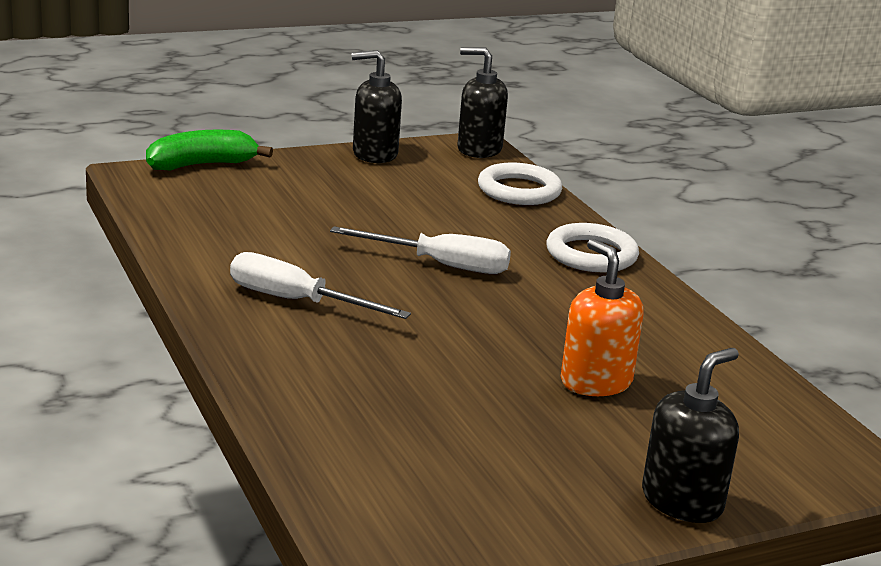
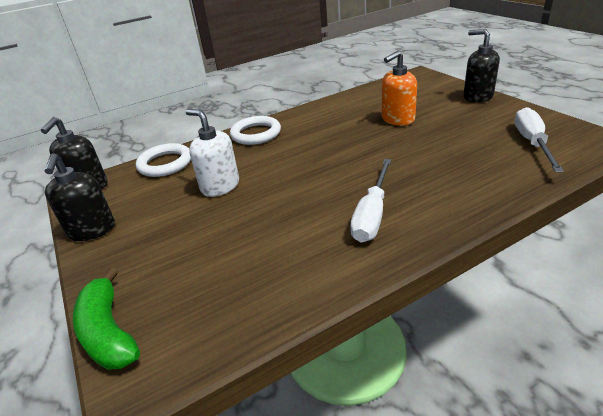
camera: 90 degrees left, 10 degrees up
(432, 220) = (220, 186): none -> white soap dispenser
(440, 265) = (289, 173): white screwdriver -> white screwdriver (532, 143)

